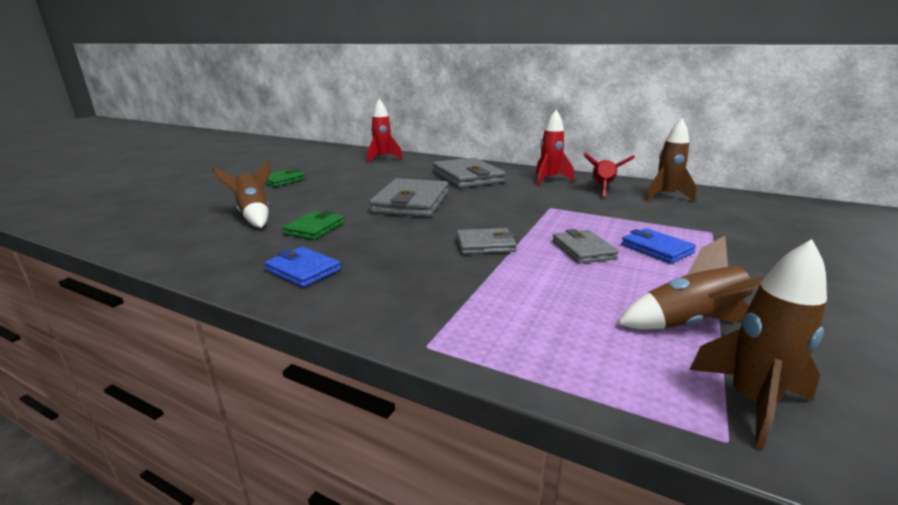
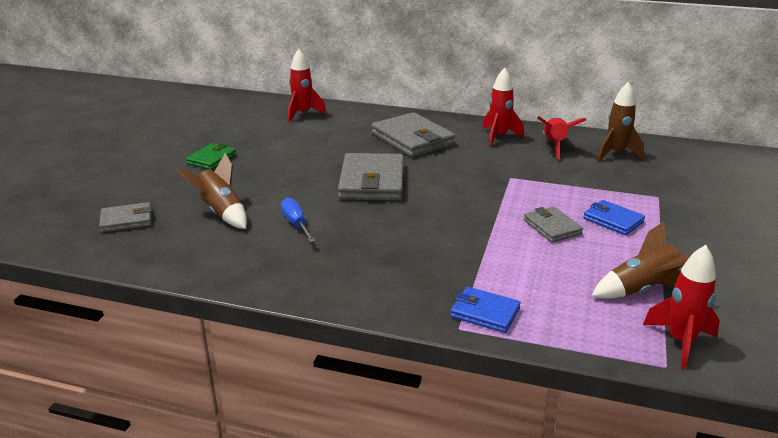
camera: 10 degrees left, 5 degrees up
(303, 270) = (319, 272): blue wallet -> blue wallet (485, 313)
(315, 228) = (296, 224): green wallet -> blue screwdriver
(485, 245) = (466, 229): grey wallet -> grey wallet (126, 220)
(751, 402) = (680, 342): brown rocket -> red rocket

